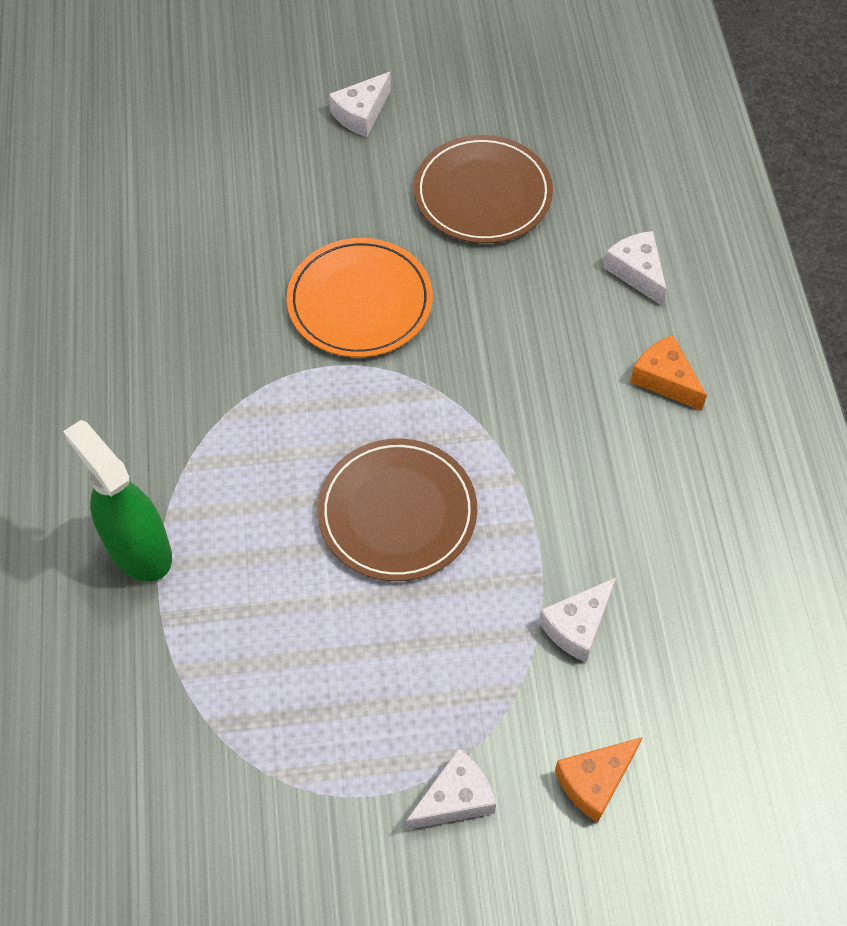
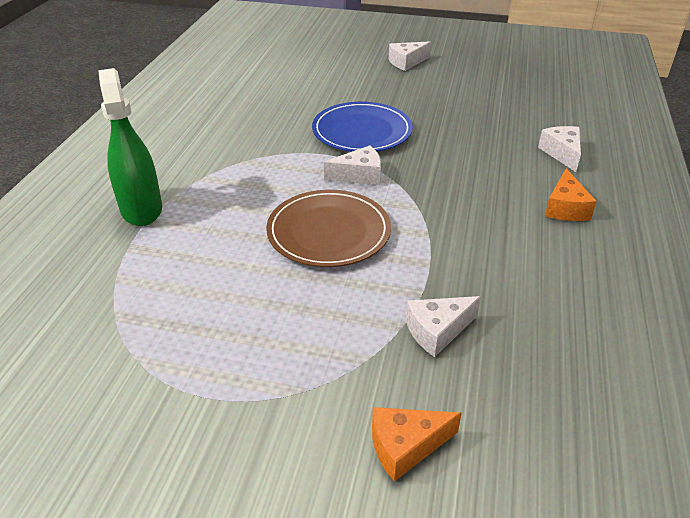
camera: 20 degrees right, 20 degrees down
(360, 301) = (362, 131): orange plate -> blue plate
(455, 798) = (273, 420): white cheese -> white cheese (359, 175)
(483, 194) = (467, 103): brown plate -> none
(665, 379) = (565, 208): orange cheese -> orange cheese turned 150 degrees counterclockwise

